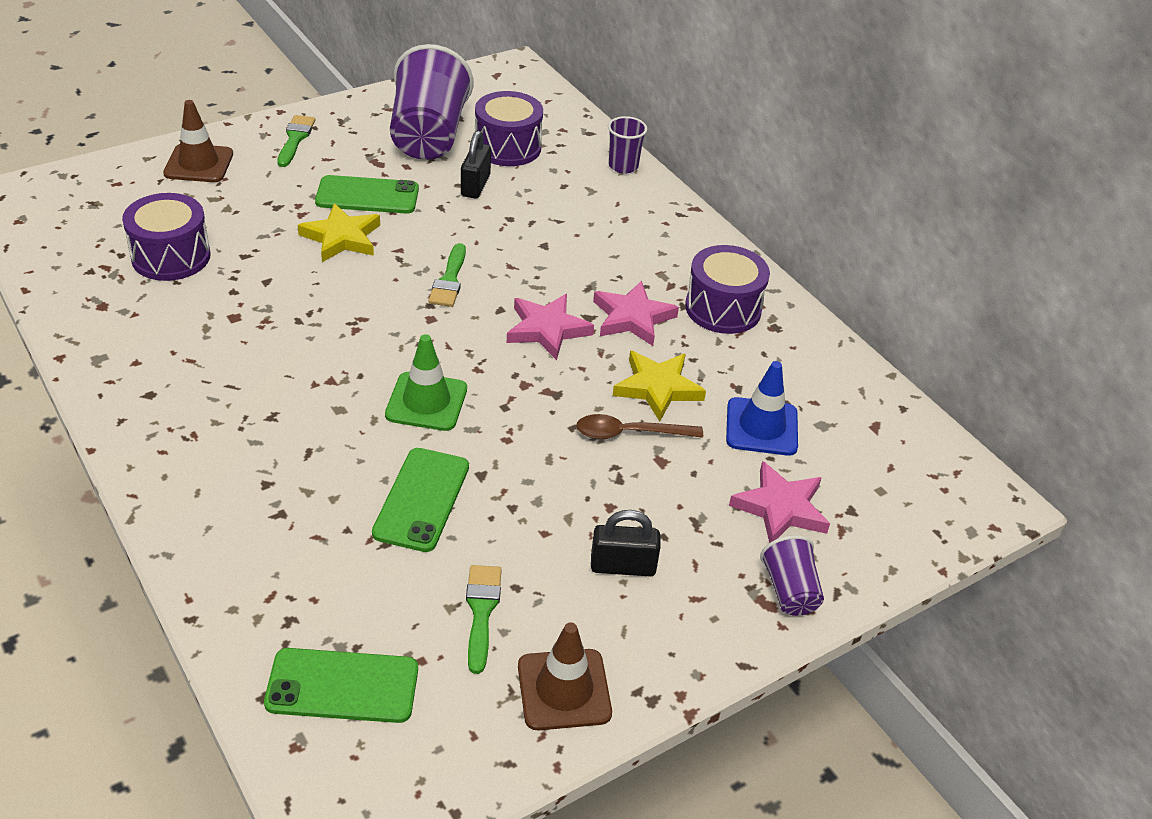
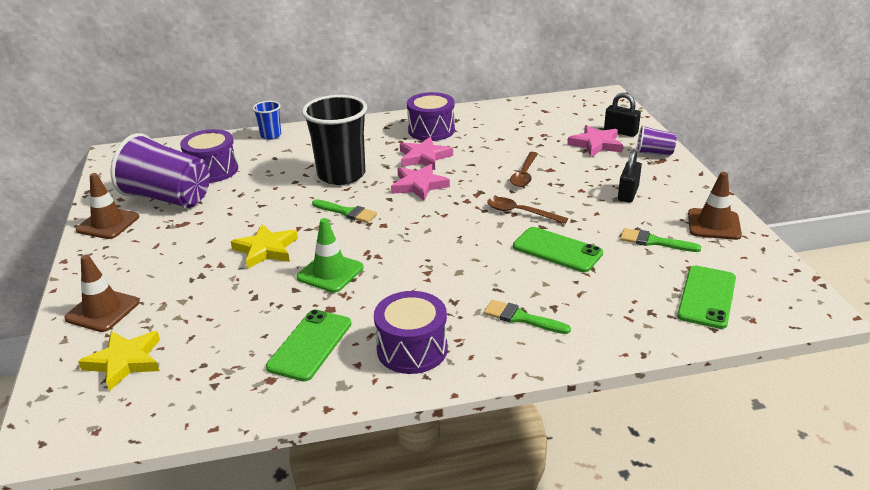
camera: 65 degrees left, 10 degrees down
(171, 256) = (228, 335): purple drum -> purple drum (412, 349)
(295, 139) = (113, 257): green brush -> green brush (521, 318)
(359, 114) = (108, 223): none -> brown traffic cone
(367, 195) = (222, 233): green phone -> green phone (310, 345)
(426, 402) = (467, 237): green traffic cone -> green traffic cone (330, 272)
(475, 185) = (247, 188): black padlock -> black padlock (620, 132)
(512, 445) = (520, 212): none -> brown spoon
(544, 253) = (341, 175): none -> black cup
(623, 166) = (271, 135): purple cup -> blue cup
(657, 388) = (490, 160): yellow star -> yellow star (125, 361)
(761, 427) = (534, 138): blue traffic cone -> none

